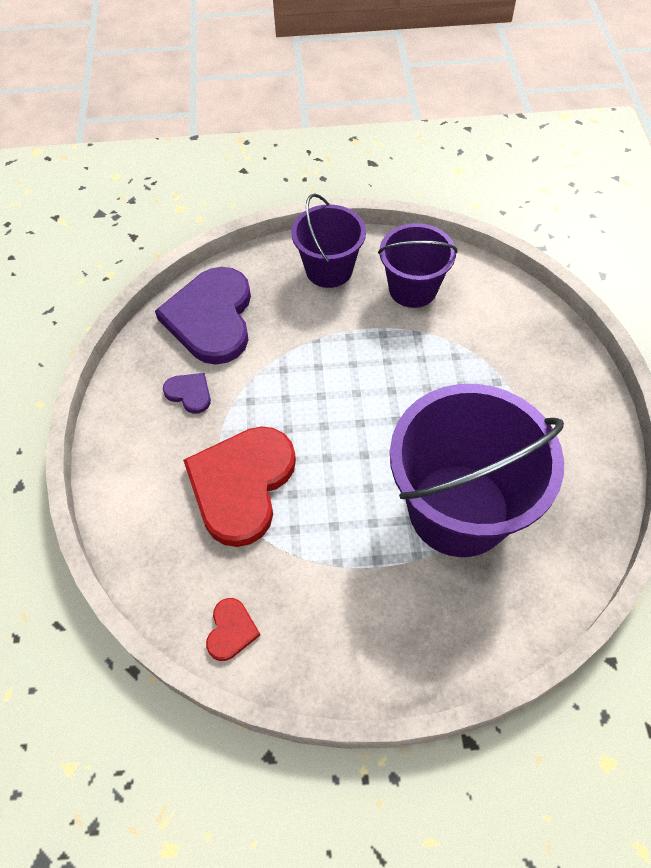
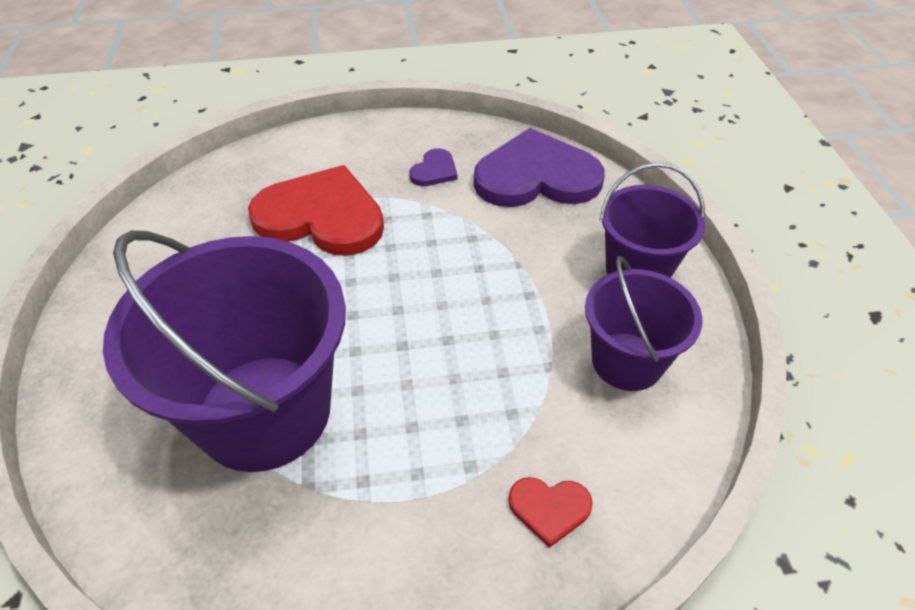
camera: 85 degrees right, 10 degrees down
(231, 630) = (165, 222): red heart -> red heart (549, 509)

